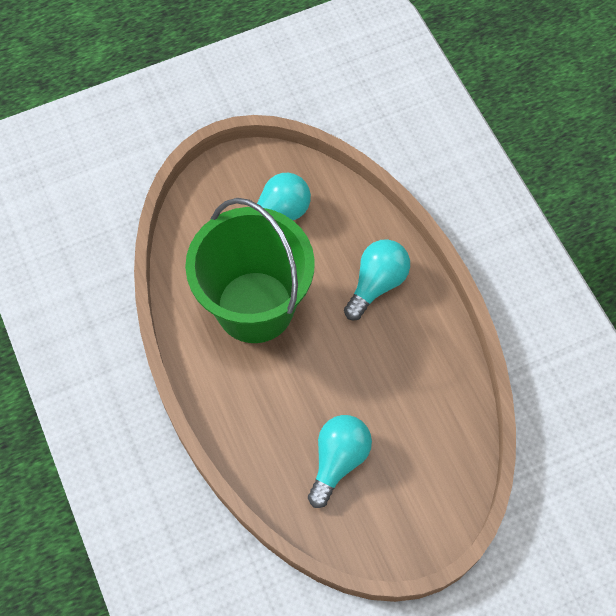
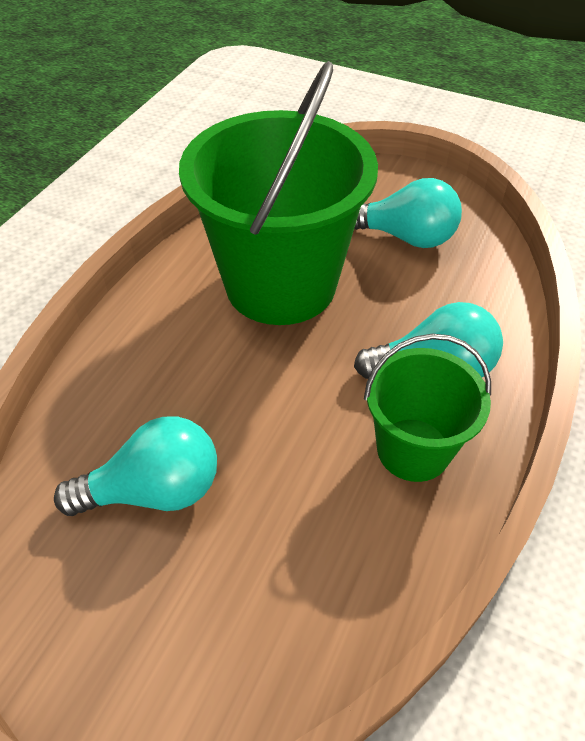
camera: 50 degrees right, 15 degrees down
(411, 333) = (413, 449): none -> green bucket

